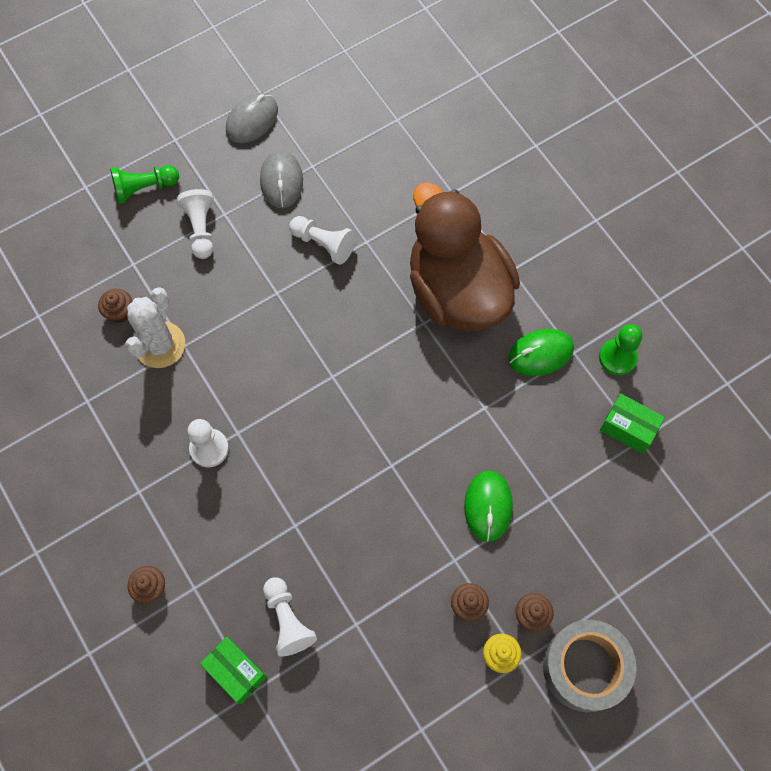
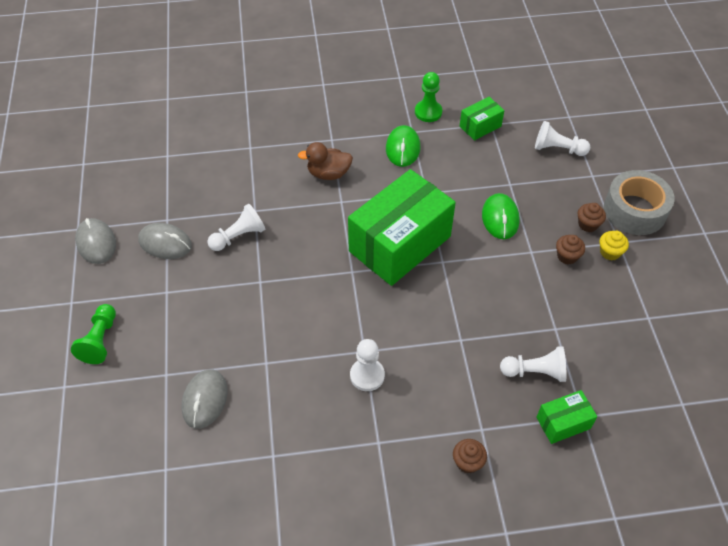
camera: 65 degrees left, 15 degrees down
(119, 312) = (205, 400): brown cupcake -> grey mouse
(160, 345) = (254, 379): white cactus -> none
(200, 228) = (168, 312): white pawn -> white pawn (557, 149)
(394, 410) = (400, 244): none -> green box
(457, 291) = (328, 173): brown duck -> brown duck, size x0.44
(488, 506) = (500, 218): green mouse -> green mouse turned 60 degrees clockwise

